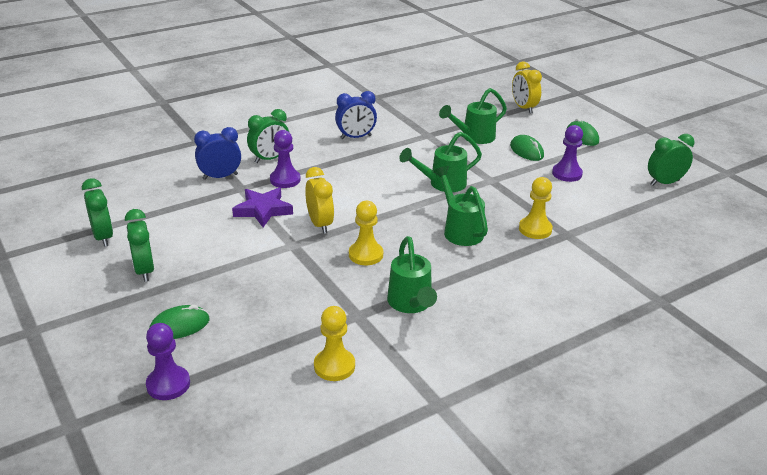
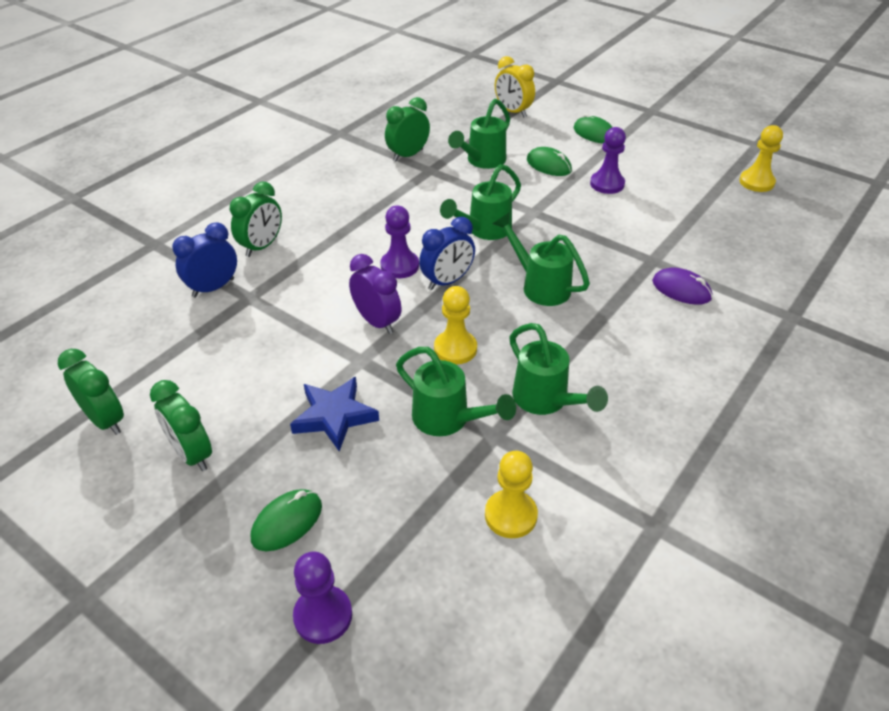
camera: 20 degrees left, 10 degrees up
(251, 274) = (334, 416): none -> blue star
(263, 210) = (296, 321): purple star -> none
(285, 180) = (298, 271): purple pawn -> purple pawn (399, 266)
(320, 224) = (377, 322): yellow clock -> purple clock
(330, 297) = (448, 420): none -> green watering can
(356, 137) = (349, 192): blue clock -> blue clock (447, 281)
(535, 229) = (617, 263): yellow pawn -> yellow pawn (756, 182)
(576, 260) = (681, 290): none -> purple mouse
(664, 183) = (708, 171): green clock -> green clock (408, 155)

